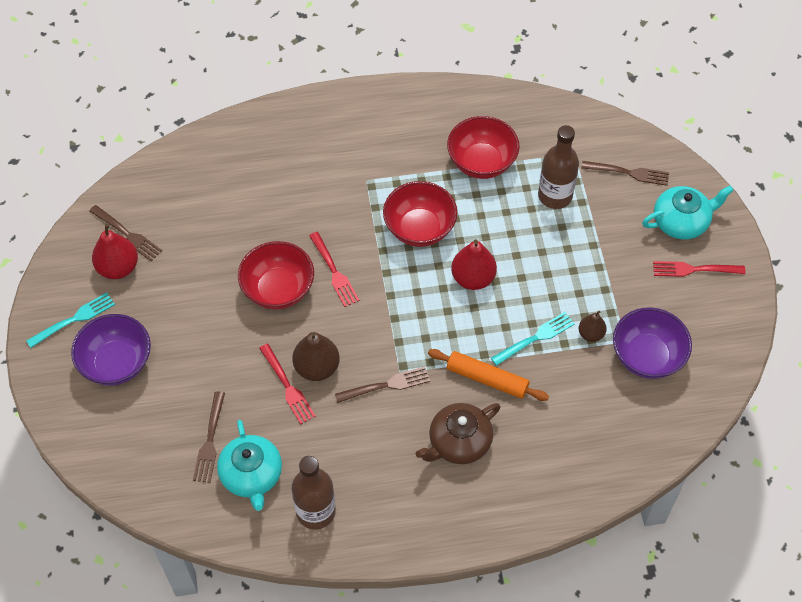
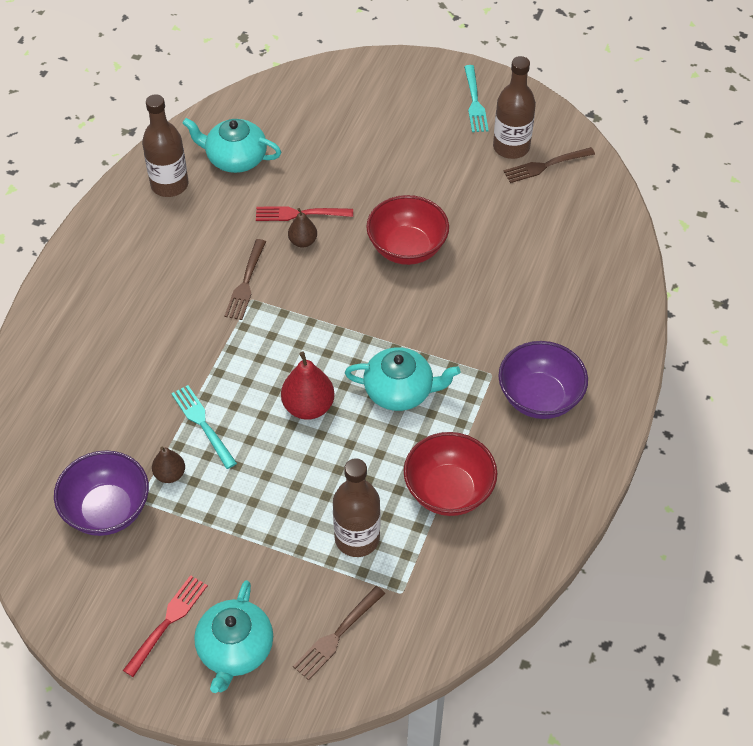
camera: 120 degrees right, 5 degrees down
(116, 363) = (409, 114): purple bowl -> purple bowl (539, 397)
(118, 268) = (511, 147): red pear -> brown bottle
(210, 441) = (288, 145): brown fork -> none
(317, 367) = (303, 241): brown pear -> brown pear, size x0.60
(334, 272) = (396, 298): red fork -> none
(419, 228) = (400, 391): red bowl -> turquoise teapot
(458, 442) = (148, 308): brown teapot -> none
(487, 379) = (191, 361): orange rolling pin -> none
(535, 338) = (203, 424): turquoise fork -> turquoise fork turned 150 degrees clockwise

